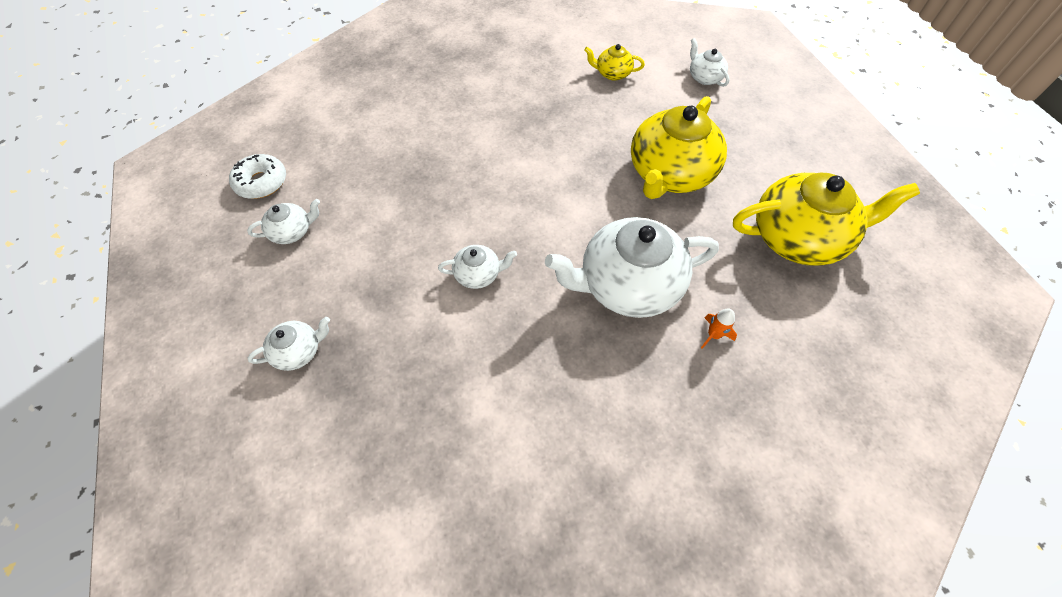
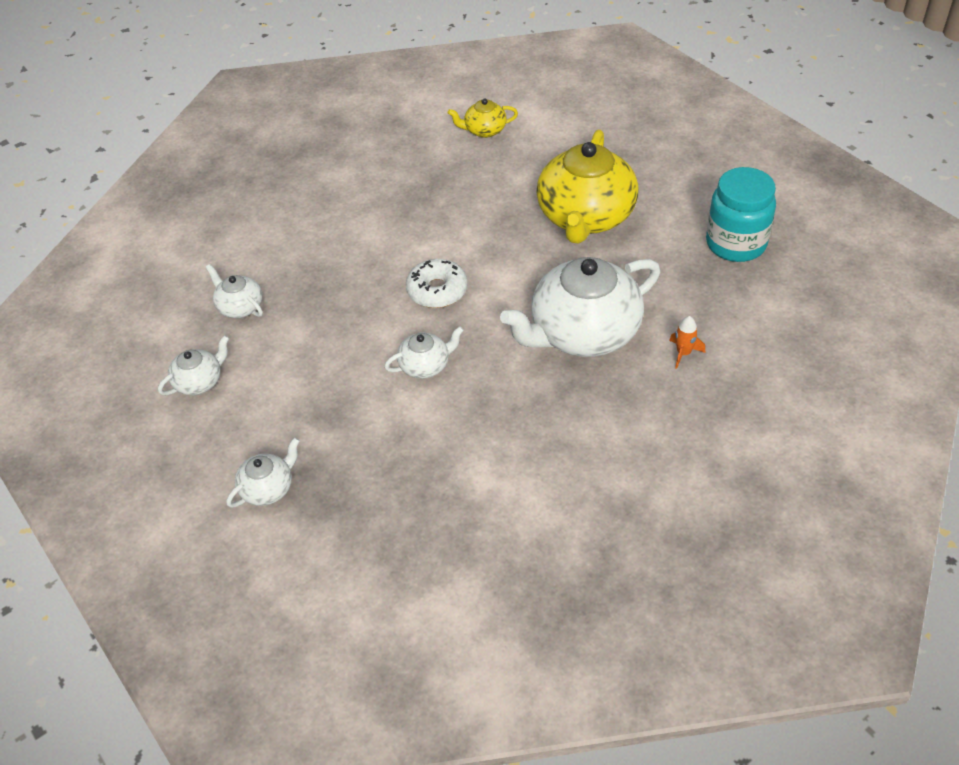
camera: 15 degrees left, 10 degrees down
(261, 182) = (136, 343): white donut -> white donut (437, 290)
(704, 77) = (586, 110): white teapot -> white teapot (240, 307)
(798, 238) = (735, 244): yellow teapot -> turquoise jar

